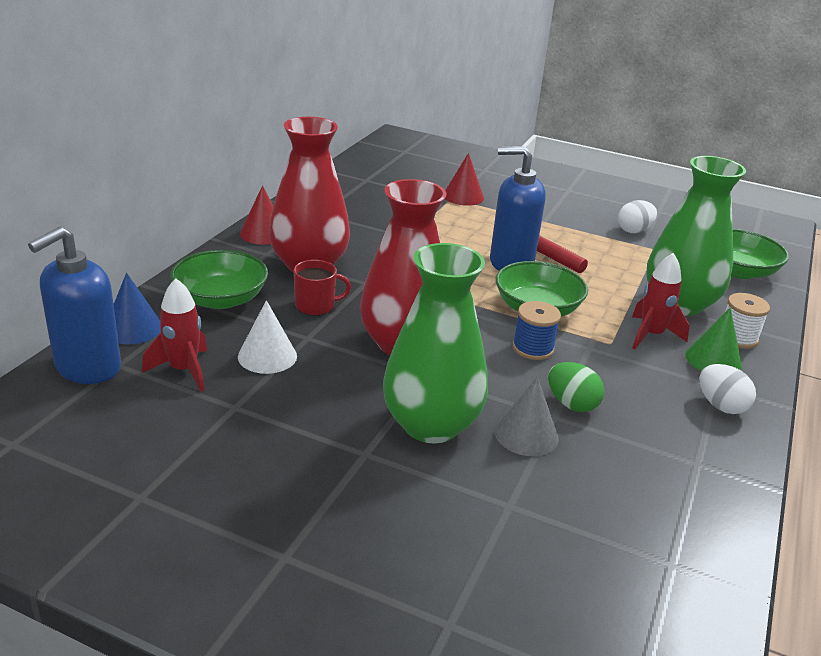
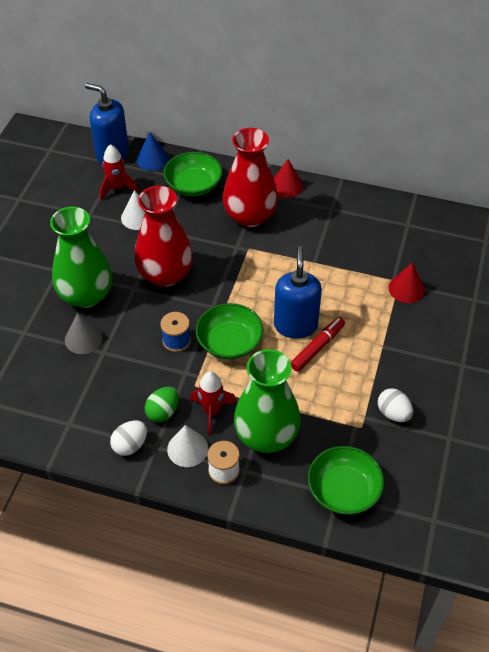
camera: 85 degrees right, 20 degrees up
(316, 306) = (198, 228): red mug -> none
(571, 404) = (117, 361): green egg -> green egg (163, 412)
(713, 360) = (187, 449): green cone -> white cone

